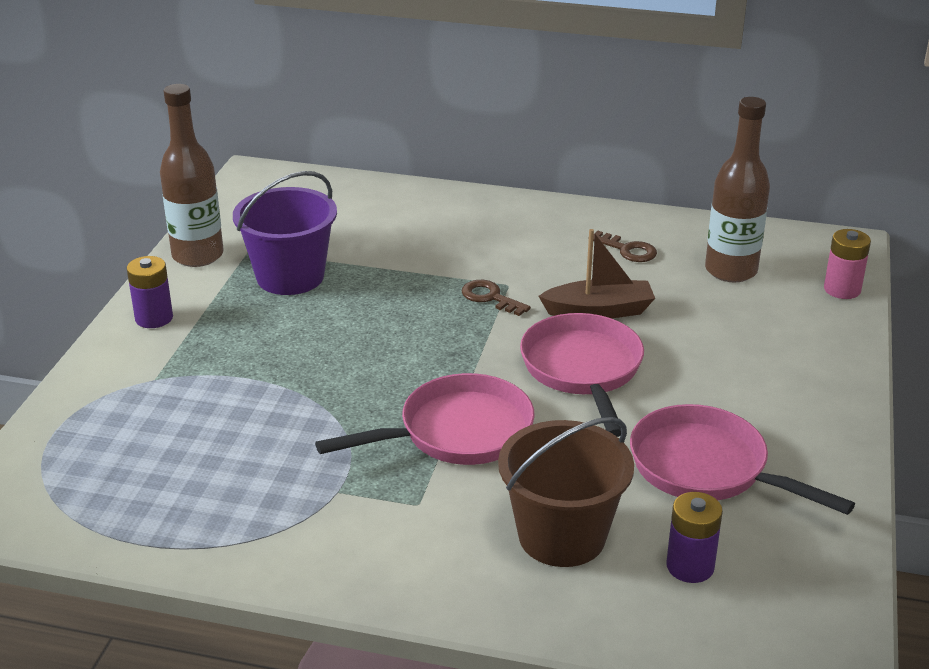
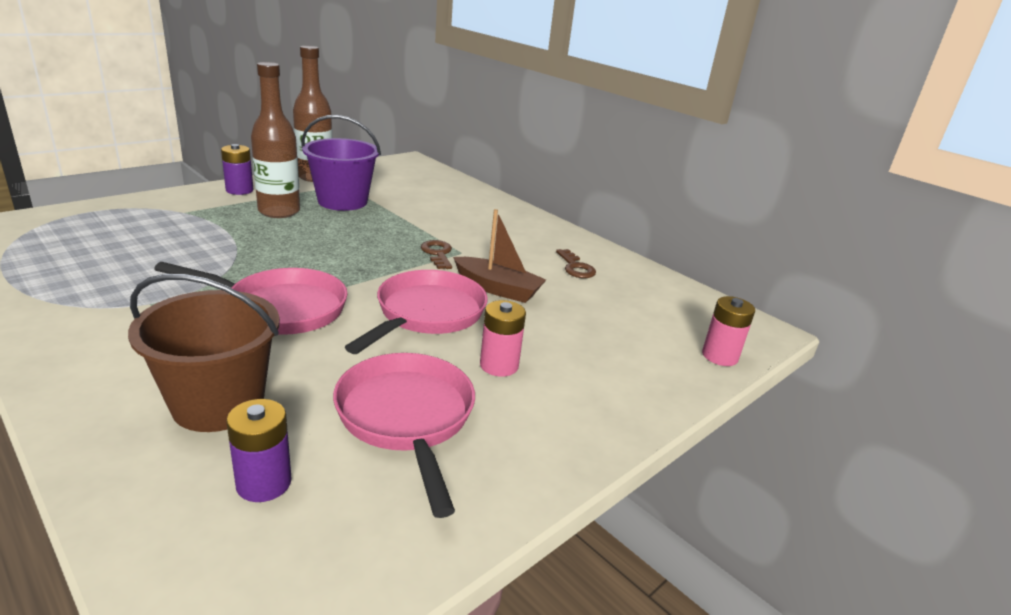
camera: 30 degrees right, 5 degrees down
(705, 387) = (499, 365): none -> pink battery
(731, 271) = (638, 307): brown bottle -> brown bottle (279, 211)

